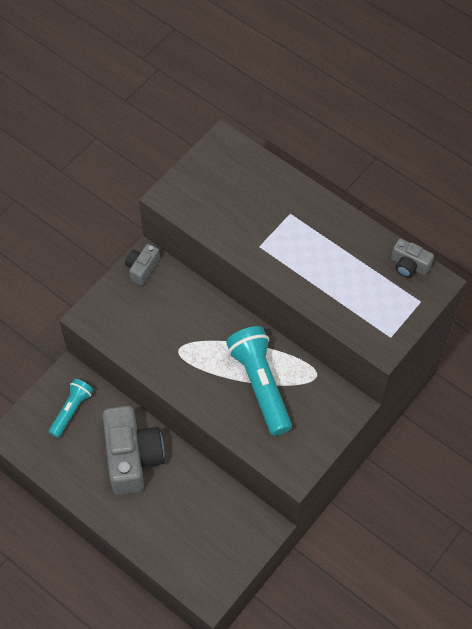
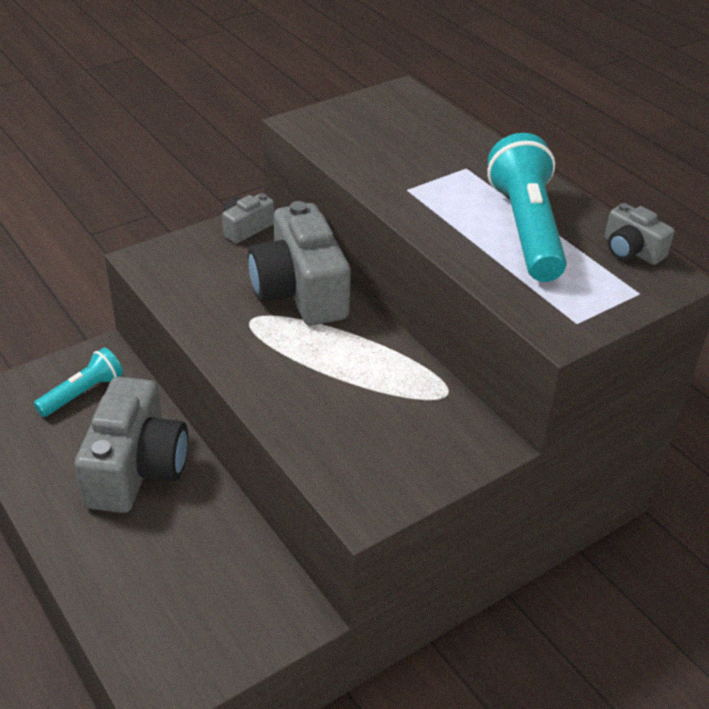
camera: 15 degrees right, 20 degrees down
(200, 316) = (300, 291): none -> grey camera
(260, 384) = (354, 385): turquoise flashlight -> turquoise flashlight (526, 228)

